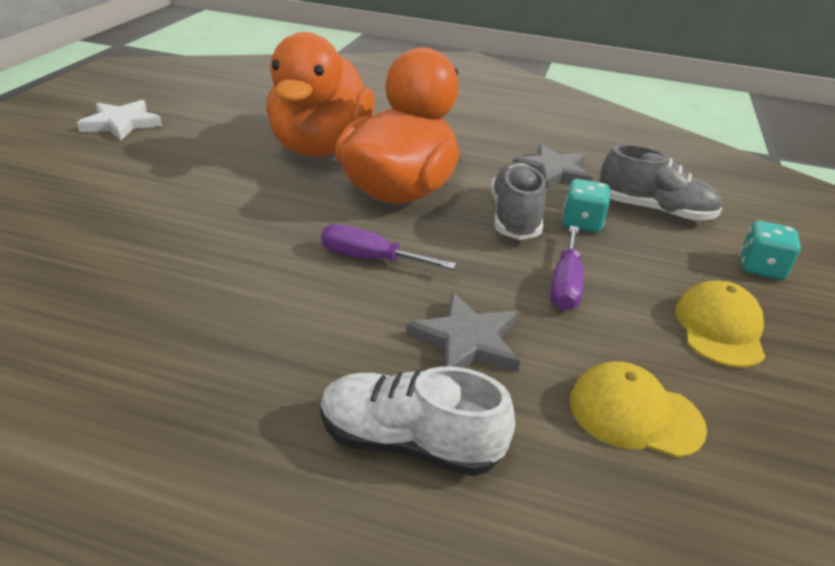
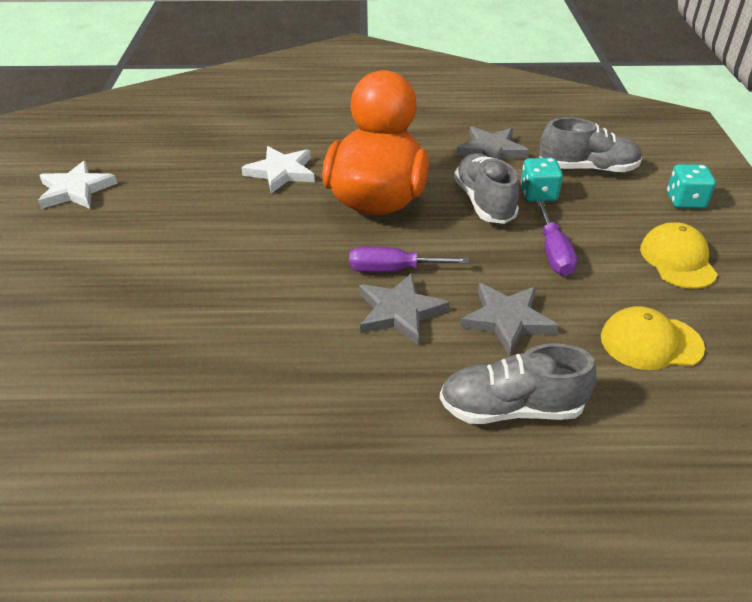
camera: 15 degrees left, 5 degrees up
(320, 147) = (281, 172): orange duck -> white star
(349, 302) = (399, 312): none -> grey star
(409, 442) = (511, 408): white shoe -> grey shoe

